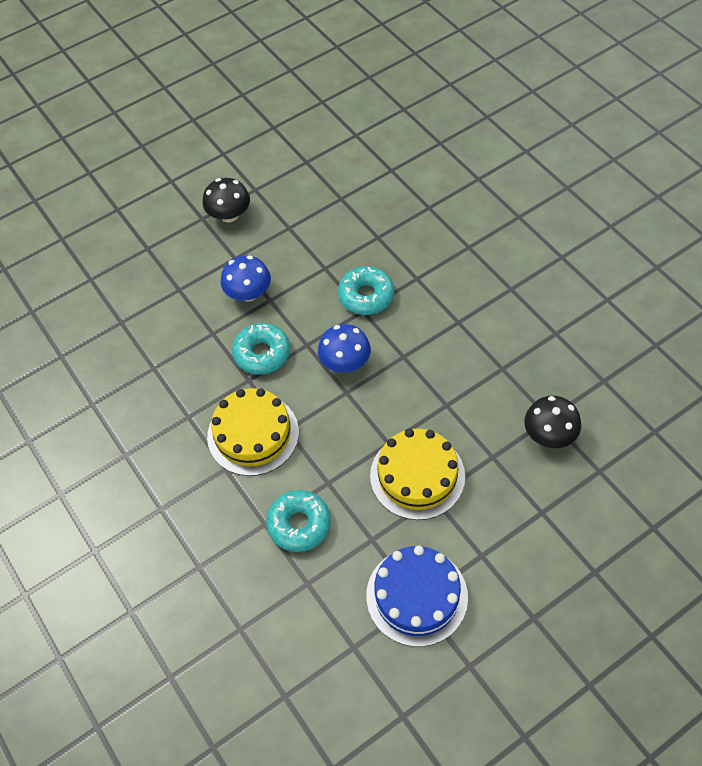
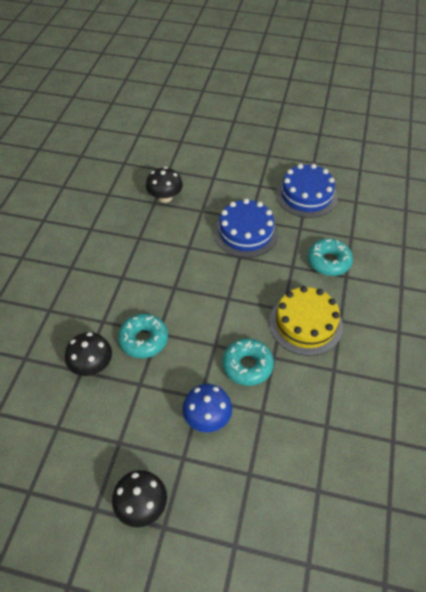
camera: 135 degrees left, 5 degrees down
(345, 362) = (208, 314): blue mushroom -> none
(376, 247) = (92, 365): none -> black mushroom
(417, 476) = (245, 232): yellow cake -> blue cake

